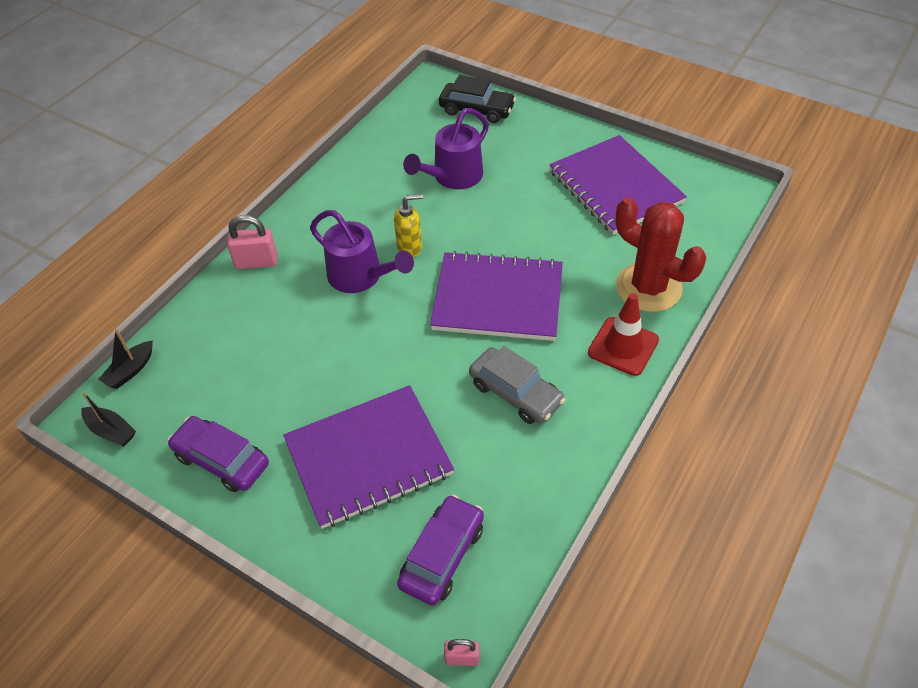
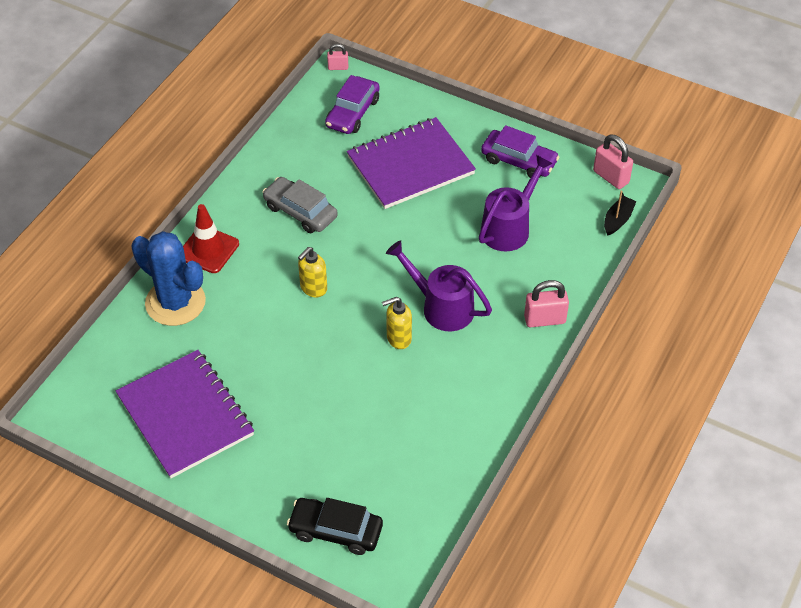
camera: 175 degrees right, 0 degrees up
(111, 431) = (611, 177): black boat -> pink padlock
(452, 177) = (360, 425): purple watering can -> purple watering can (509, 227)
(498, 299) = (313, 288): purple notebook -> yellow soap dispenser
(648, 287) = (175, 302): red cactus -> blue cactus

